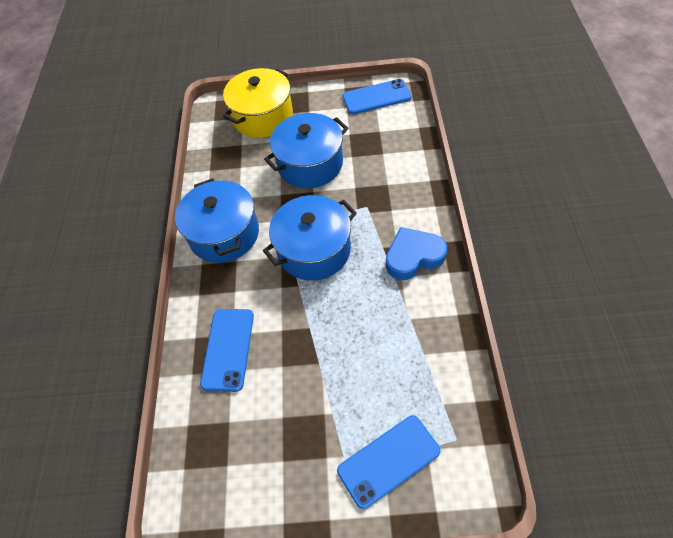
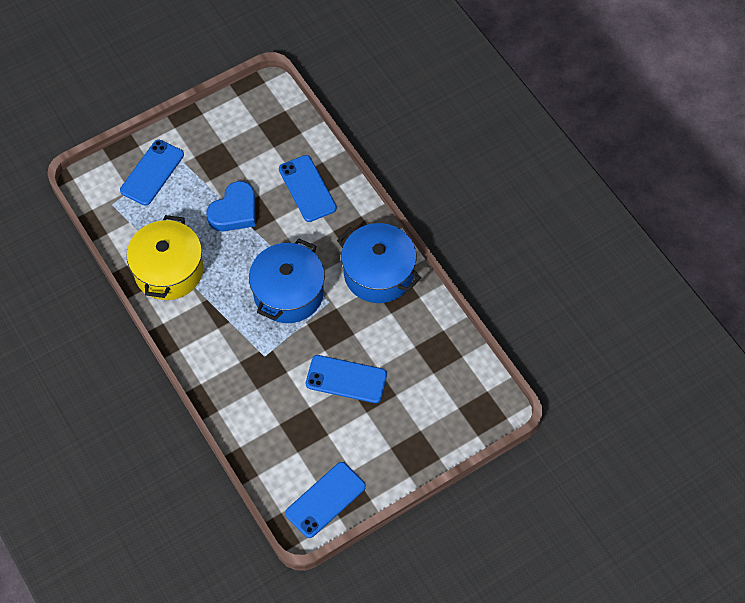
camera: 145 degrees right, 5 degrees up
(263, 117) = (436, 418): yellow pot -> yellow pot (168, 270)
(310, 164) = (346, 379): blue pot -> blue phone
(413, 256) = (199, 324): blue heart -> blue heart (234, 211)

